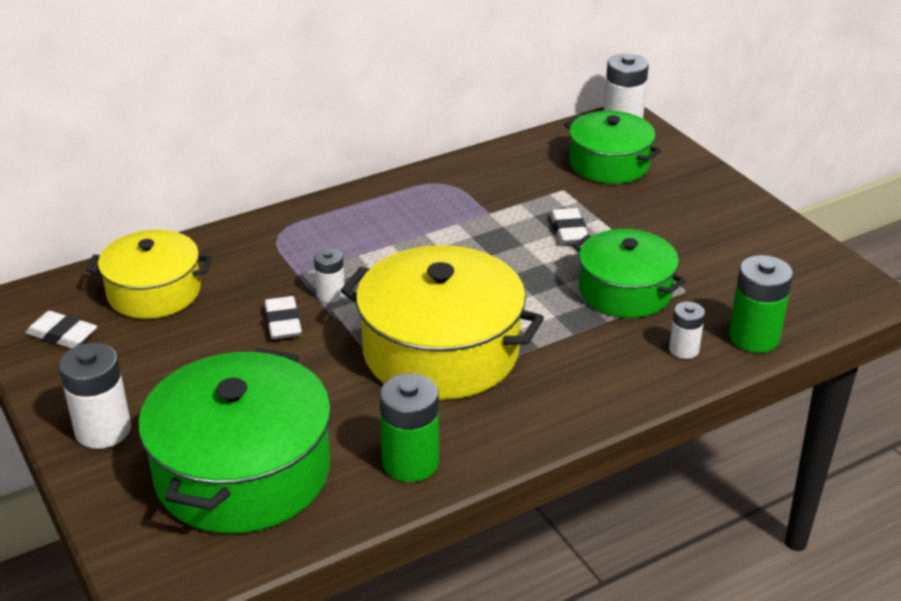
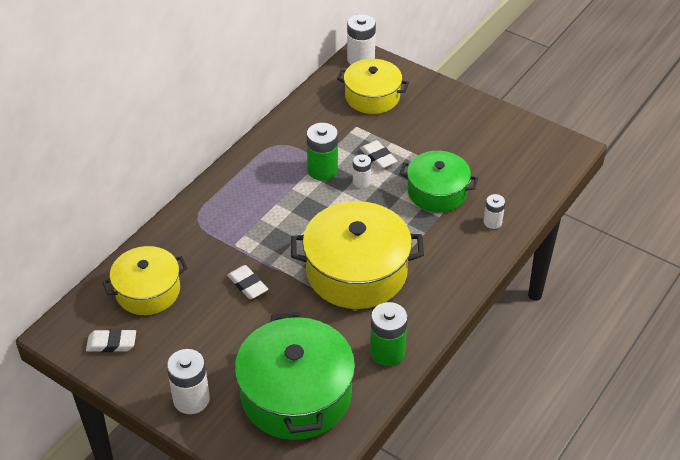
camera: 25 degrees left, 10 degrees up
(330, 294) = (263, 254): white battery -> white battery (361, 182)
(609, 164) = (372, 96): green pot -> yellow pot
(754, 337) = (525, 200): green battery -> green battery (322, 170)

